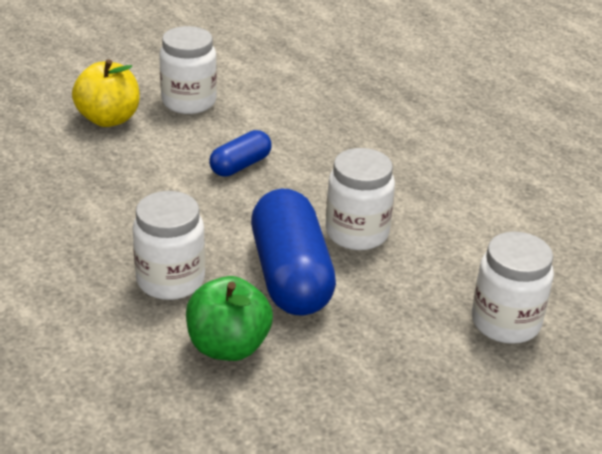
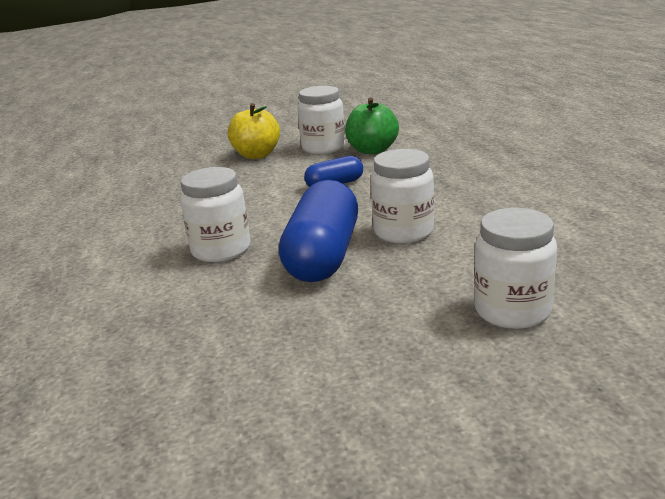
camera: 25 degrees right, 10 degrees down
(228, 346) = (231, 299): green apple -> green apple (372, 150)

